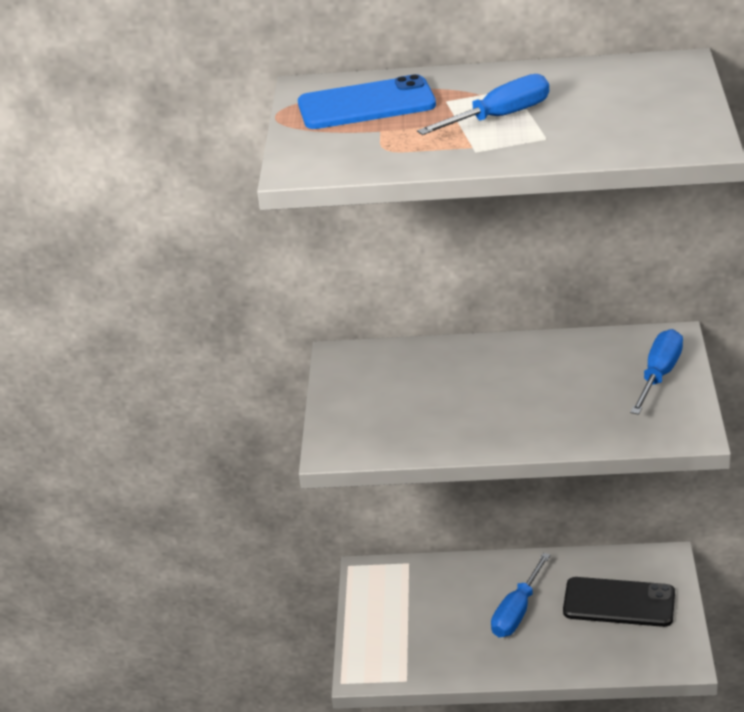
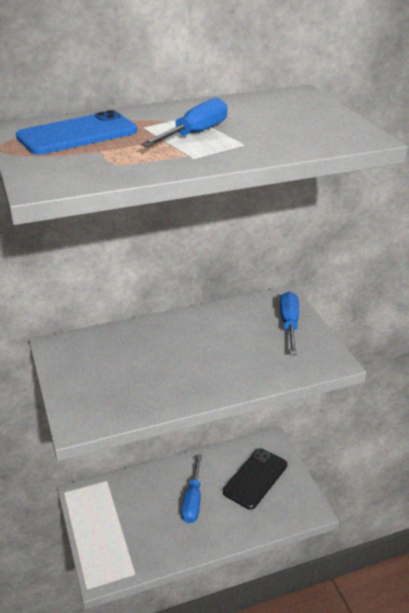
camera: 25 degrees left, 0 degrees up
(619, 603) = (255, 478): black phone -> black phone turned 45 degrees counterclockwise

